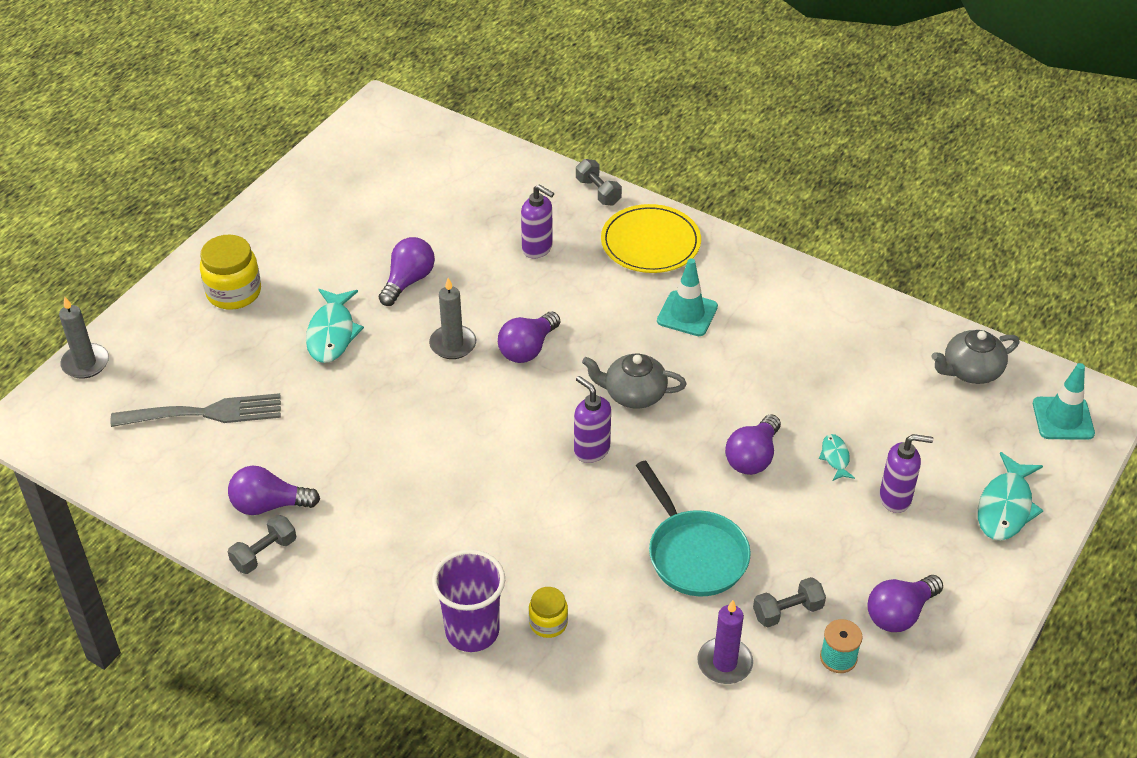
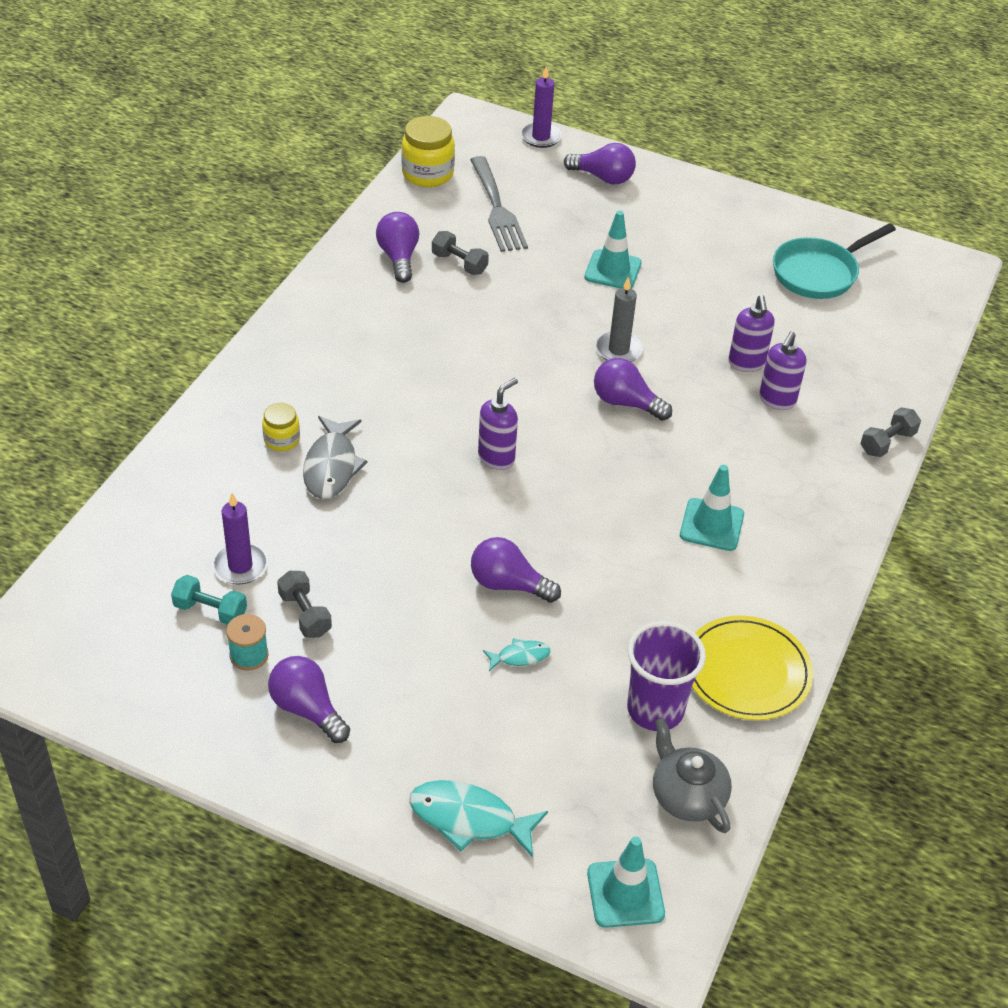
camera: 80 degrees right, 0 degrees up
(85, 363) = (541, 137): grey candle -> purple candle
(234, 292) = (649, 205): yellow jar -> yellow jar (427, 174)
(264, 553) = (346, 261): grey dumbbell -> grey dumbbell (459, 263)
(332, 333) = (613, 270): turquoise fish -> turquoise traffic cone
(408, 281) = (698, 312): purple light bulb -> purple light bulb (603, 177)
(472, 631) = (270, 392): purple cup -> purple cup (655, 710)
(591, 581) = (331, 466): none -> grey fish
(633, 394) = (580, 485): grey teapot -> none
(650, 242) = (818, 490): yellow plate -> yellow plate (747, 671)
(694, 554) = (372, 540): turquoise pan -> turquoise pan (818, 273)
(783, 689) = (210, 611): none -> turquoise dumbbell
(895, 498) = (468, 711): purple soap dispenser -> purple soap dispenser (746, 363)

